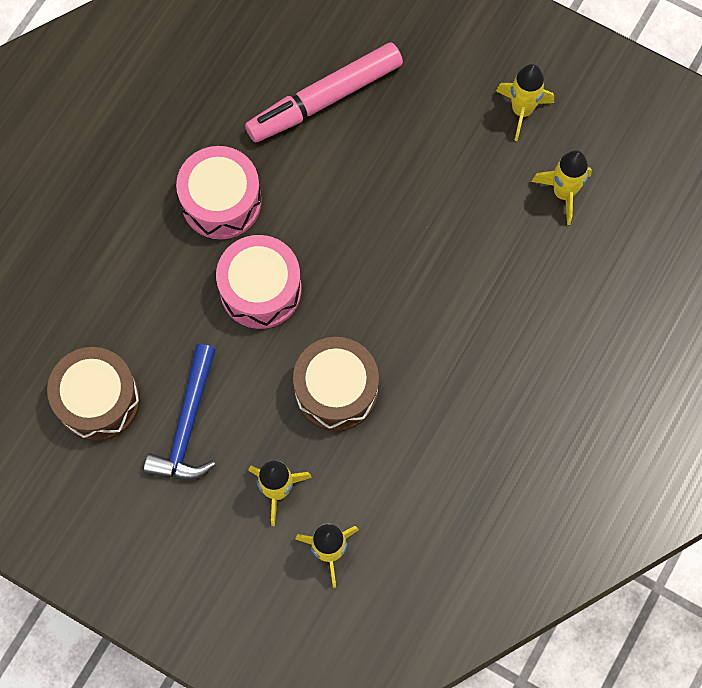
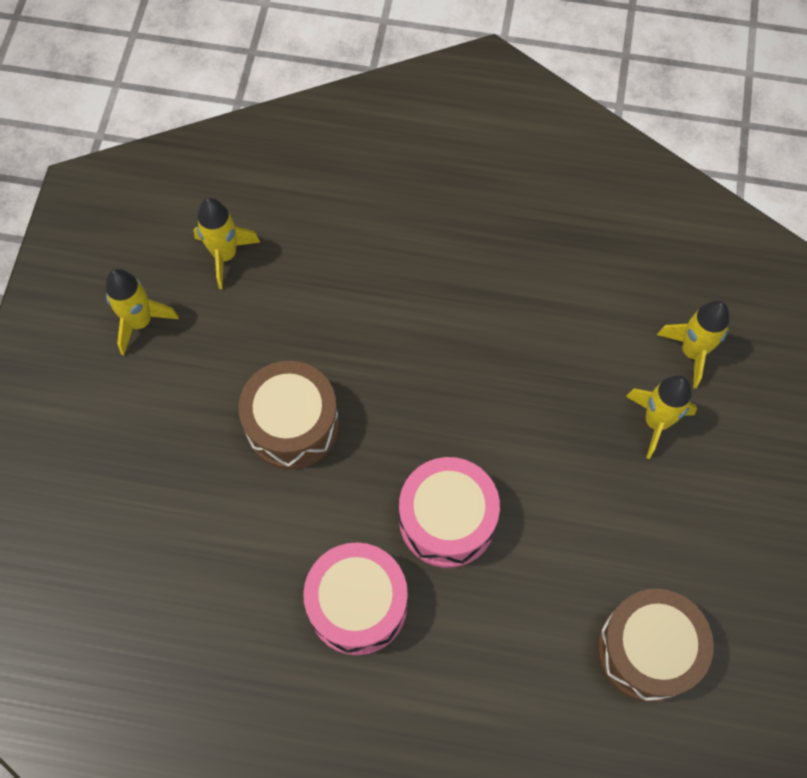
camera: 110 degrees left, 5 degrees down
(187, 425) = (630, 539): blue hammer -> none
(324, 99) = (188, 534): pink marker -> none
(336, 390) = (526, 402): brown drum -> brown drum (292, 424)

